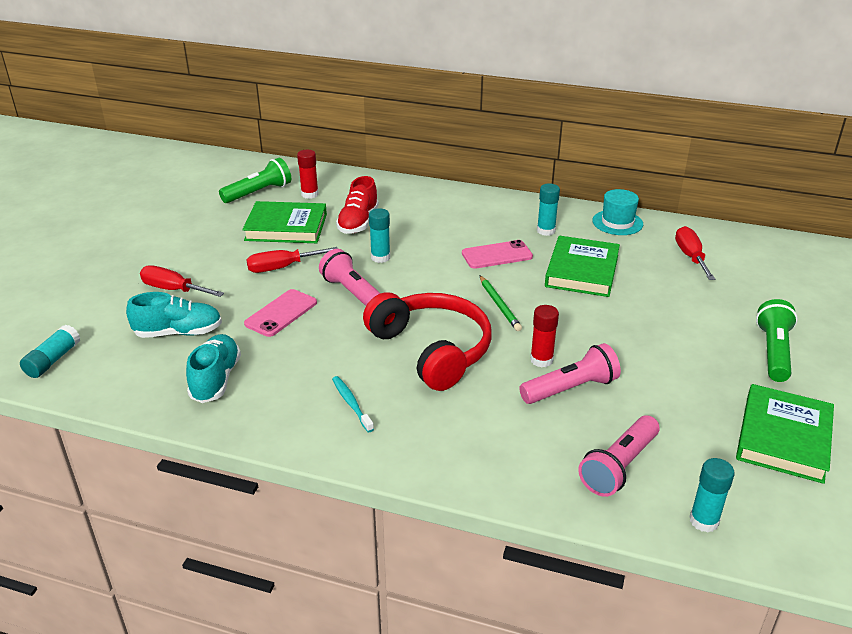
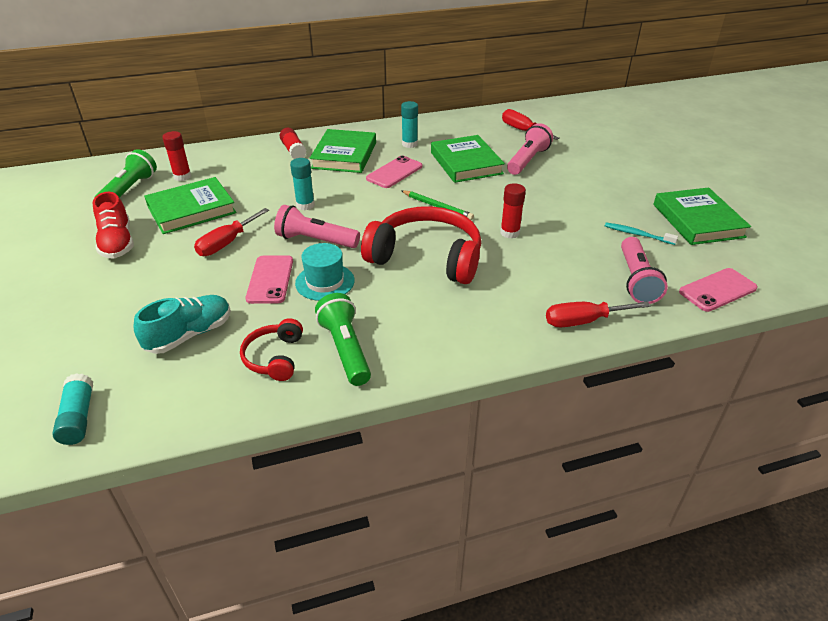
camera: 35 degrees left, 5 degrees up
(173, 290) = (139, 301): red screwdriver -> red screwdriver (583, 321)
(216, 379) = (274, 357): turquoise shoe -> red headphones
(351, 404) = (413, 323): turquoise toothbrush -> turquoise toothbrush (637, 234)
(358, 222) = (254, 185): red shoe -> red shoe (117, 243)
(427, 201) = (293, 151): none -> red glue stick
(468, 221) = (344, 155): none -> green book
(570, 389) = (550, 244): pink flashlight -> pink flashlight (528, 160)
(617, 222) = (451, 123): turquoise hat -> turquoise hat (325, 282)
(704, 521) = (717, 290): turquoise glue stick -> pink phone
(773, 352) = (635, 172): green flashlight -> green flashlight (345, 349)

